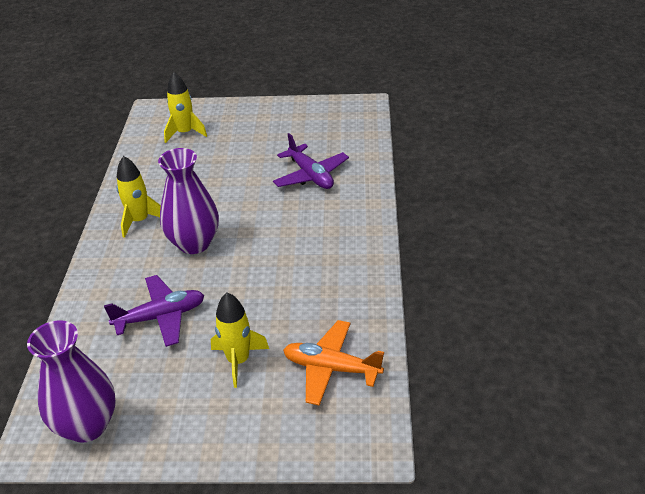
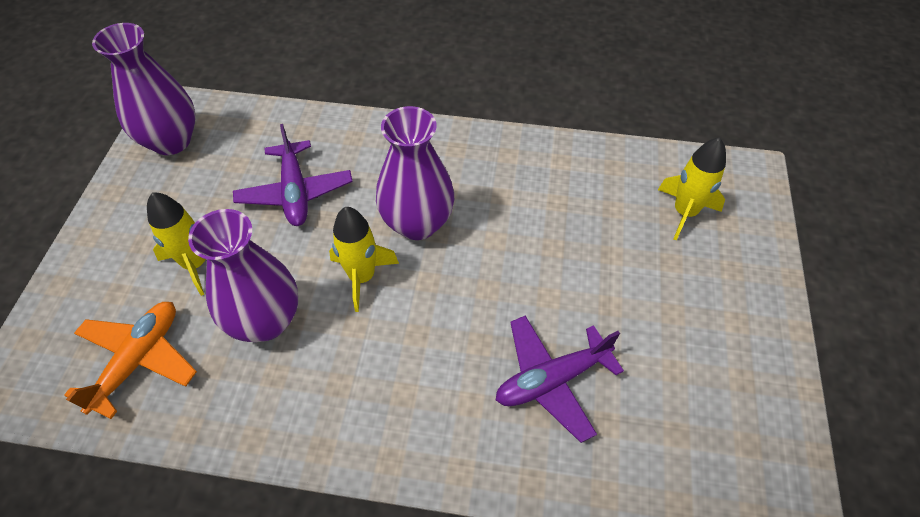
camera: 95 degrees right, 15 degrees up
(140, 221) = (477, 167): yellow rocket -> yellow rocket (362, 277)
(287, 305) = (265, 321): none -> purple vase

